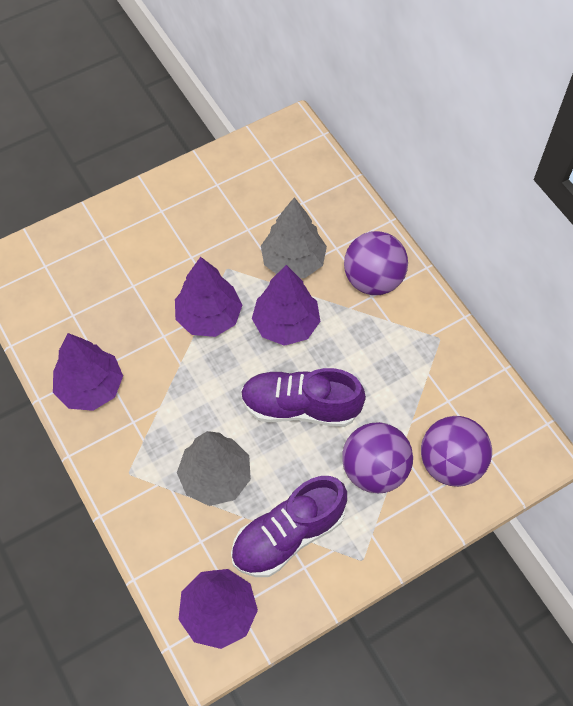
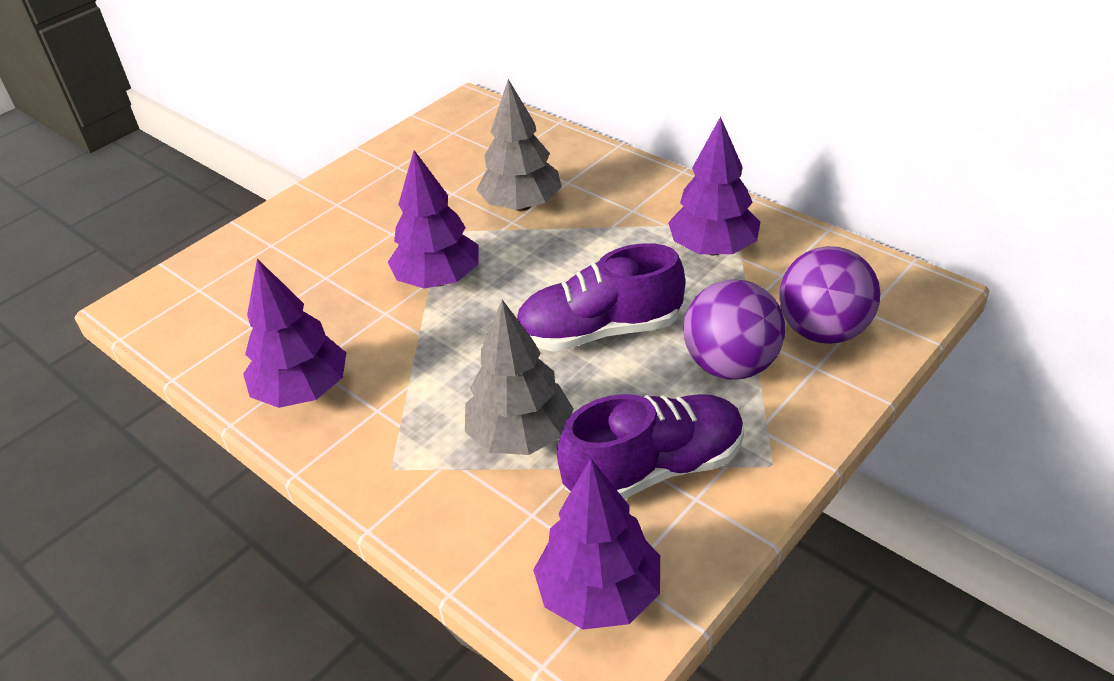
camera: 15 degrees left, 20 degrees down
(286, 324) = (540, 261): purple tree -> purple tree (713, 249)
(288, 535) = (654, 468): purple shoe -> purple shoe turned 150 degrees counterclockwise
(373, 280) = (626, 196): purple ball -> none

